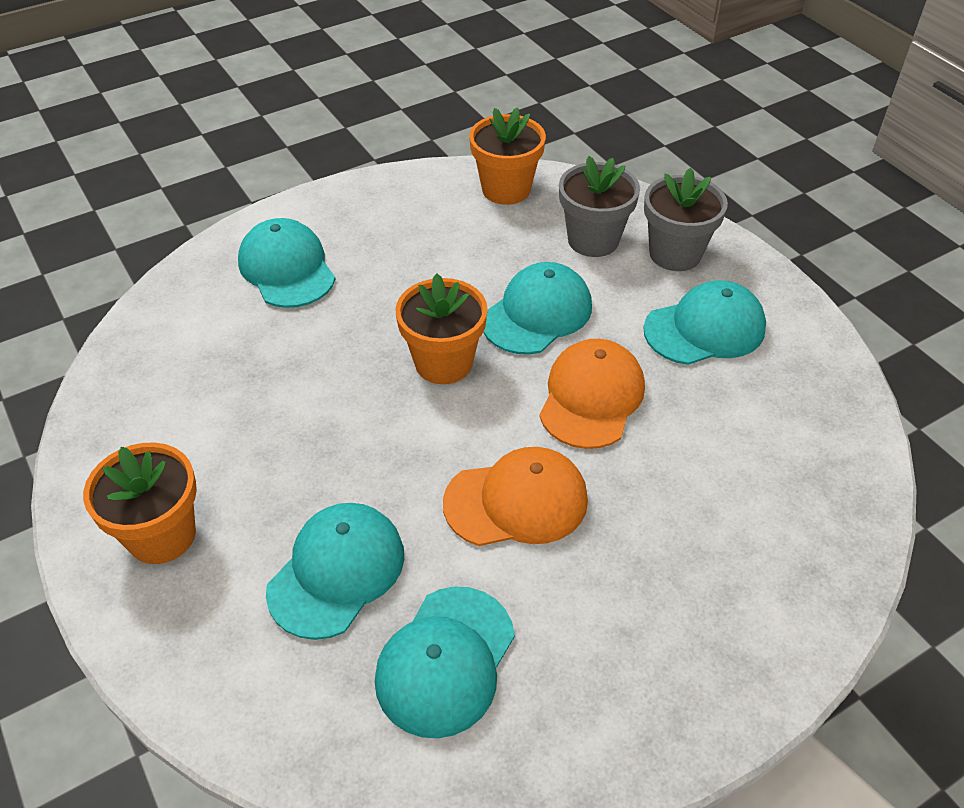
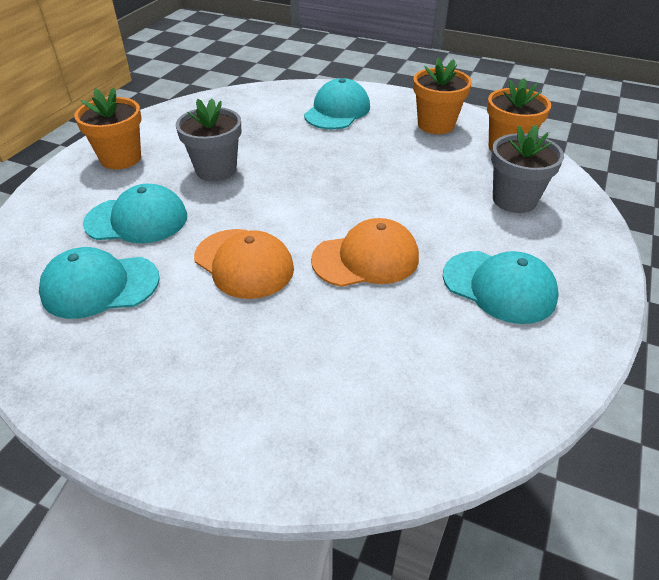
camera: 55 degrees right, 5 degrees down
(443, 363) = (328, 189): orange flower pot -> orange flower pot (436, 125)
(537, 313) = (413, 205): turquoise cap -> none
(675, 254) = (556, 241): grey flower pot -> grey flower pot (216, 170)

